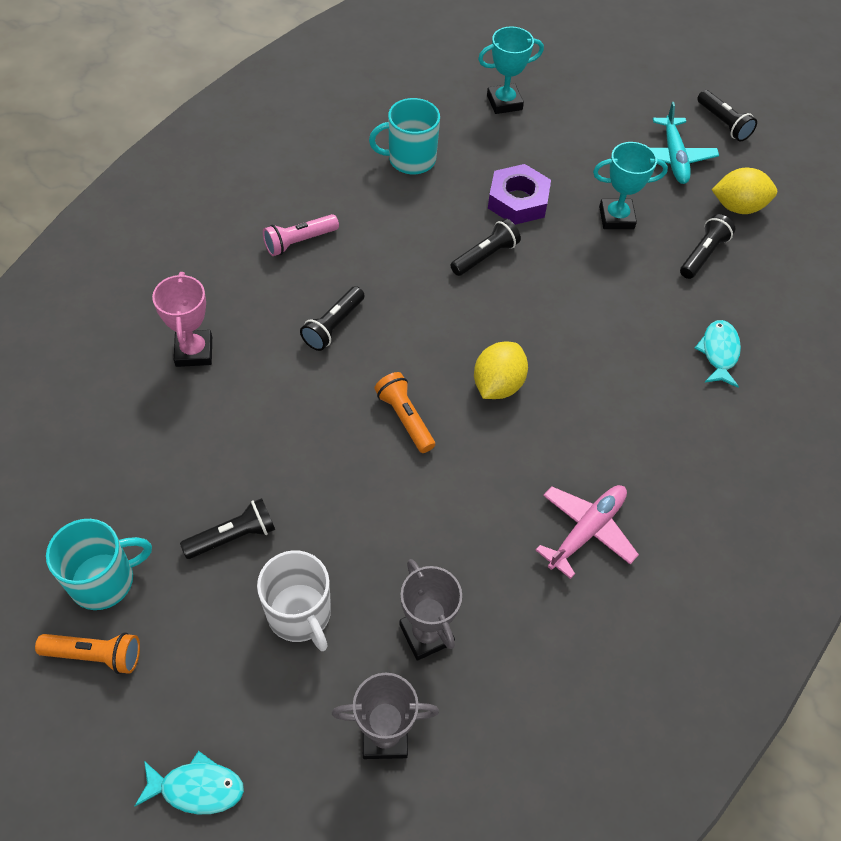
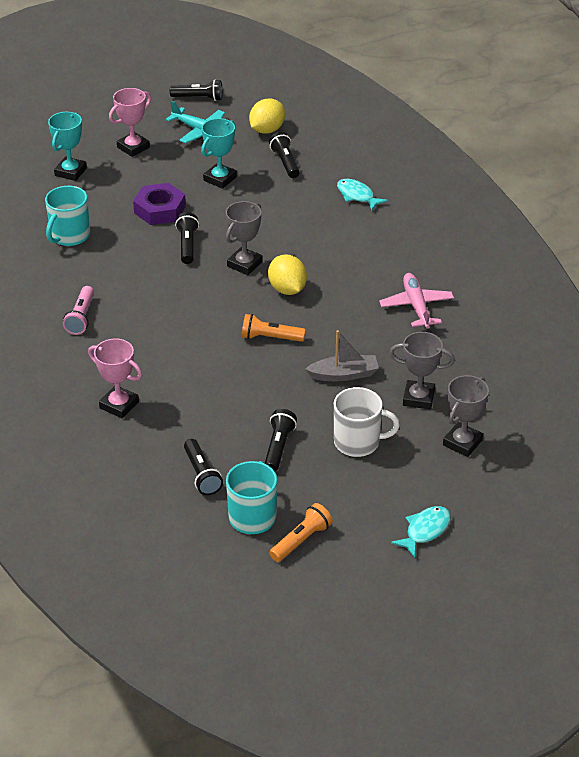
camera: 50 degrees left, 15 degrees down
(333, 326) = (168, 334): black flashlight -> black flashlight (201, 474)
(403, 528) = (344, 374): none -> grey boat
(502, 322) = (244, 264): none -> grey trophy
(590, 123) = (133, 147): none -> pink trophy

